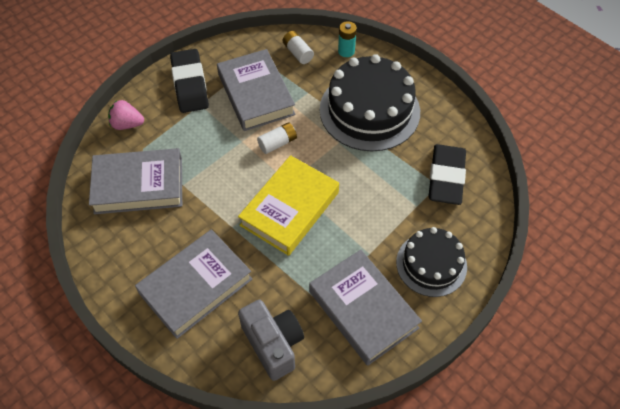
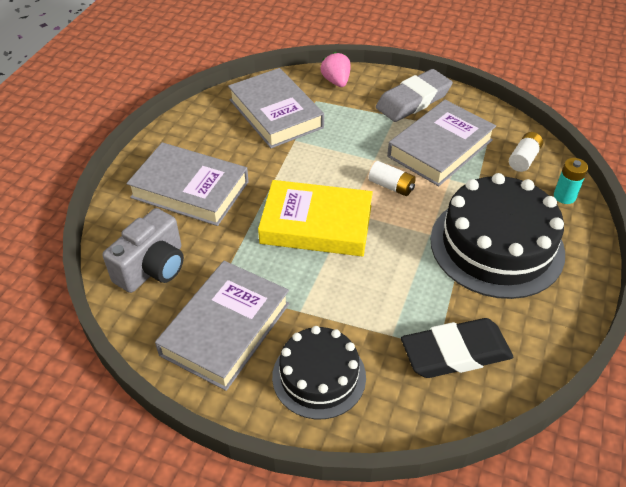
camera: 65 degrees right, 10 degrees down
(190, 84) = (413, 100): black eraser -> grey eraser

